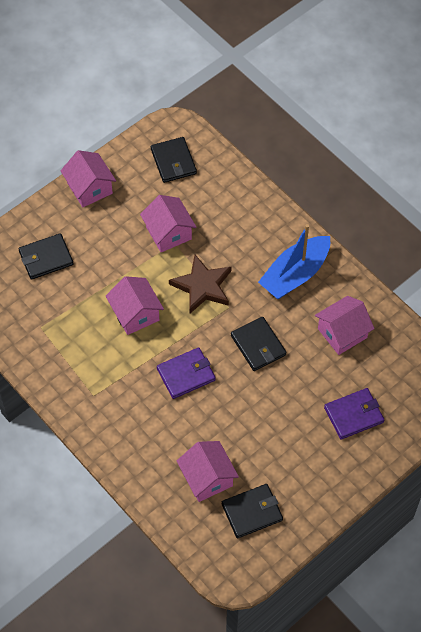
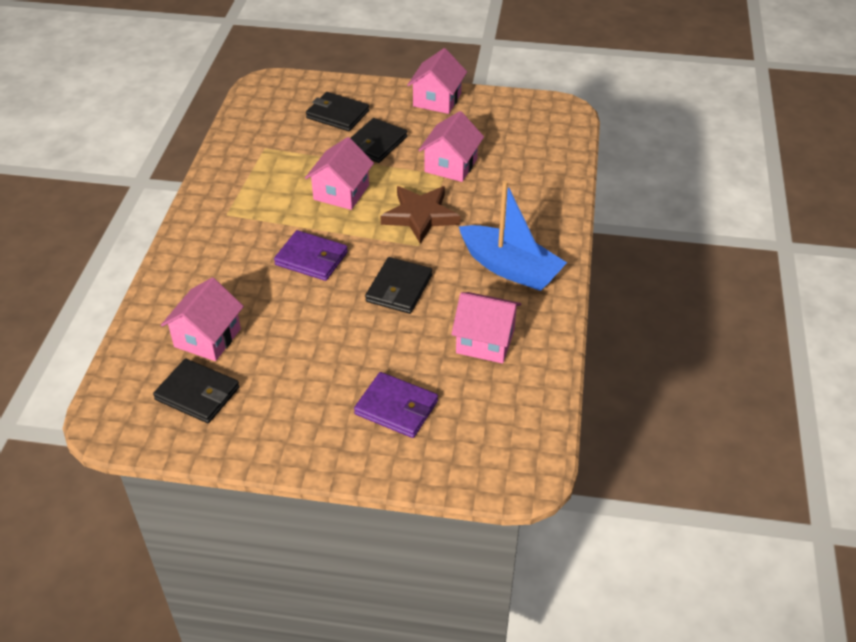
camera: 50 degrees right, 15 degrees down
(173, 161) = (528, 128): black wallet -> black wallet (376, 143)
(295, 274) = (510, 268): blue boat -> blue boat turned 150 degrees counterclockwise

